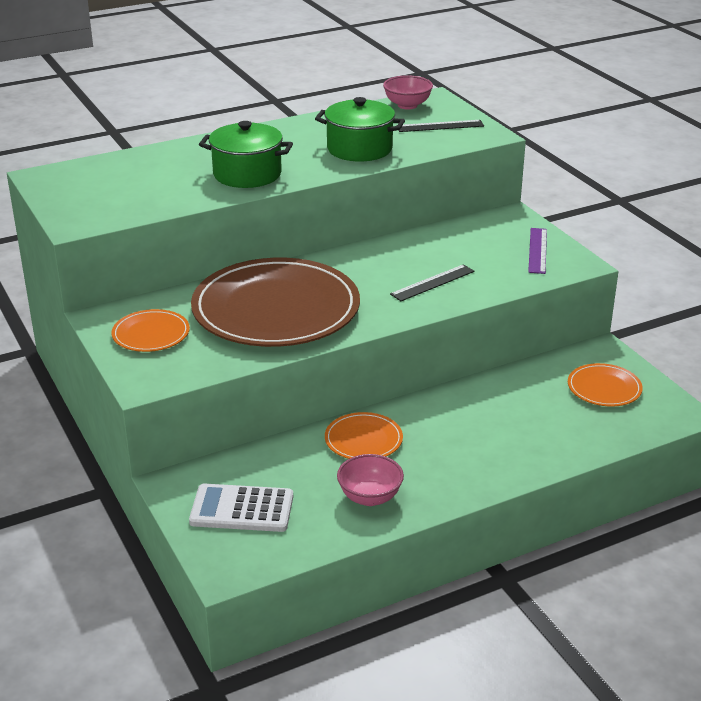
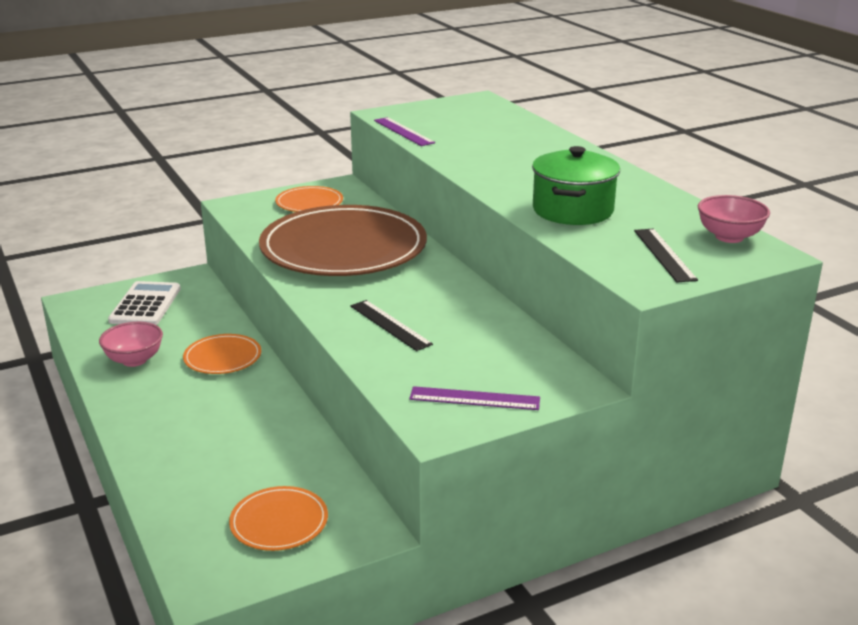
camera: 90 degrees right, 5 degrees down
(142, 213) = (403, 131): none -> purple ruler
(247, 174) = (493, 163): green pot -> none

